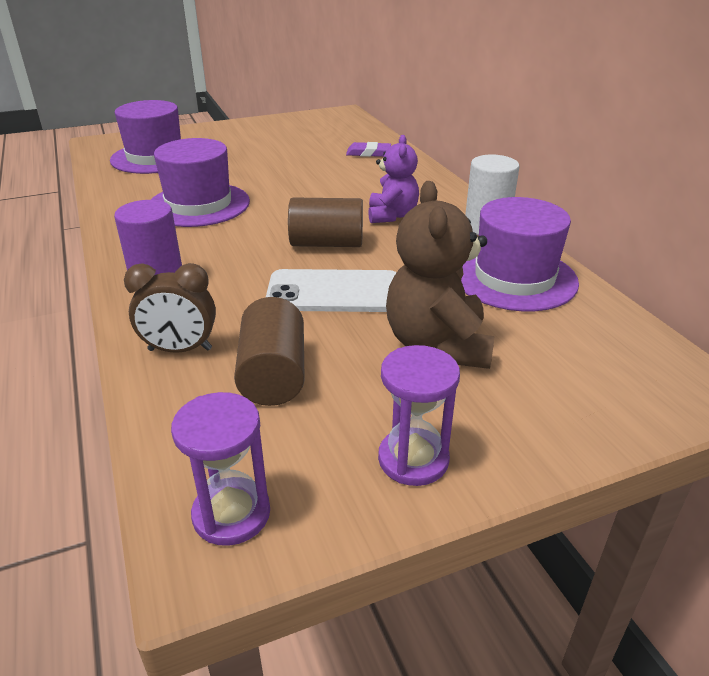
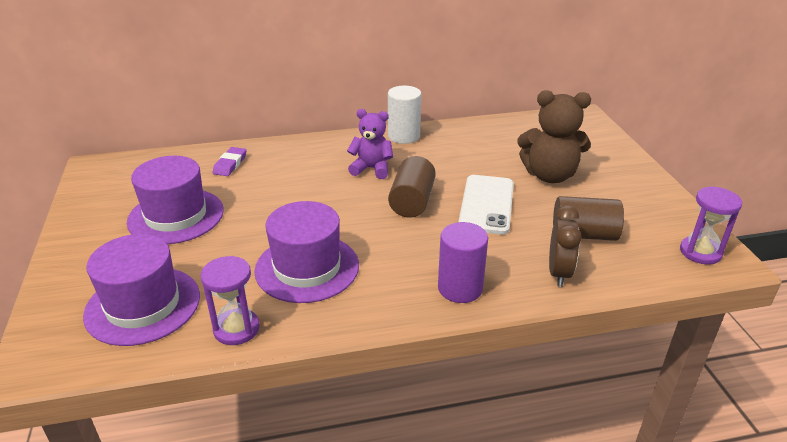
camera: 80 degrees left, 0 degrees up
(413, 459) = (648, 196): purple hourglass -> purple hourglass (236, 329)
(514, 278) = (476, 140): purple hat -> purple hat (176, 216)

